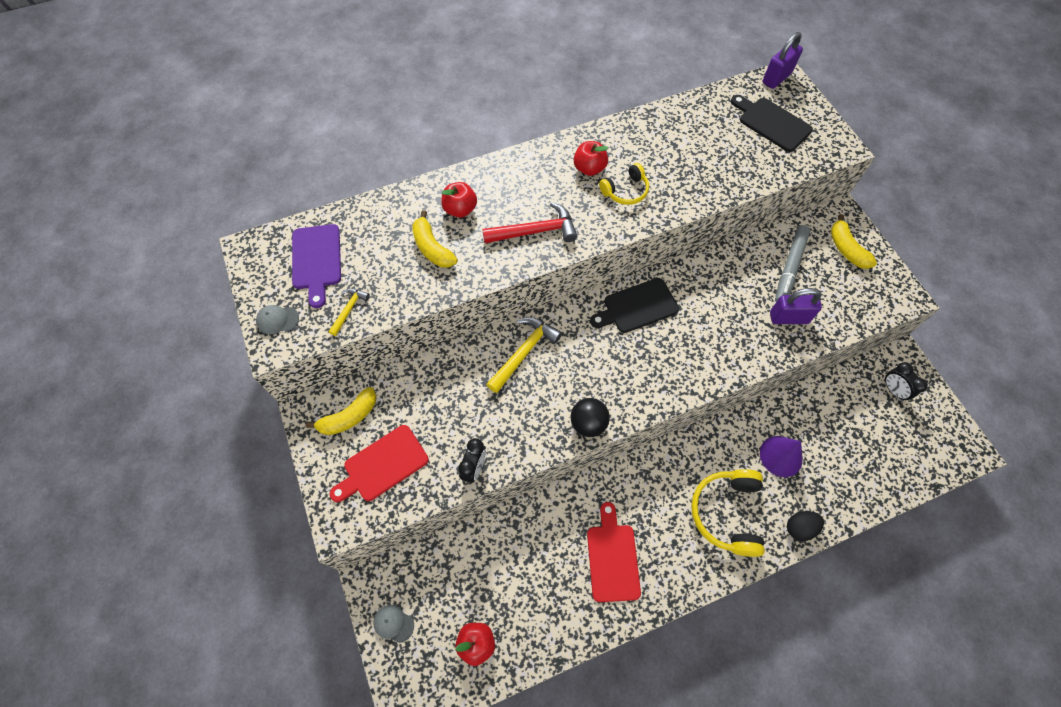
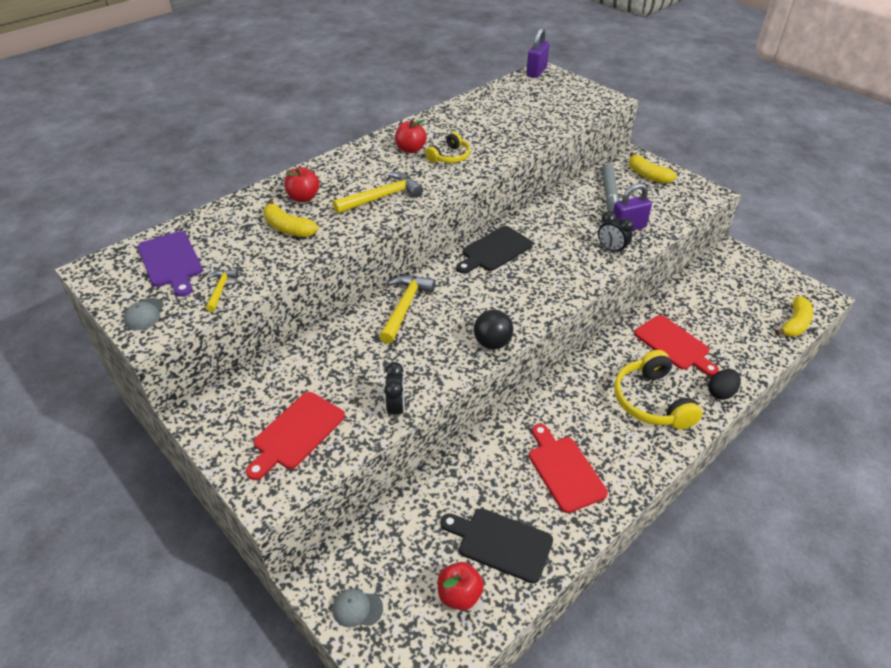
camera: 20 degrees left, 20 degrees down
(277, 320) = (144, 314): grey cap -> grey cap turned 60 degrees counterclockwise
(349, 417) = (243, 403): yellow banana -> yellow banana (795, 324)
(535, 231) = (382, 197): red hammer -> yellow hammer
(772, 123) = (548, 96): black cutting board -> black cutting board (500, 543)
(781, 456) = (674, 344): purple cone -> red cutting board
(893, 390) = (737, 274): black clock -> black clock (611, 249)

